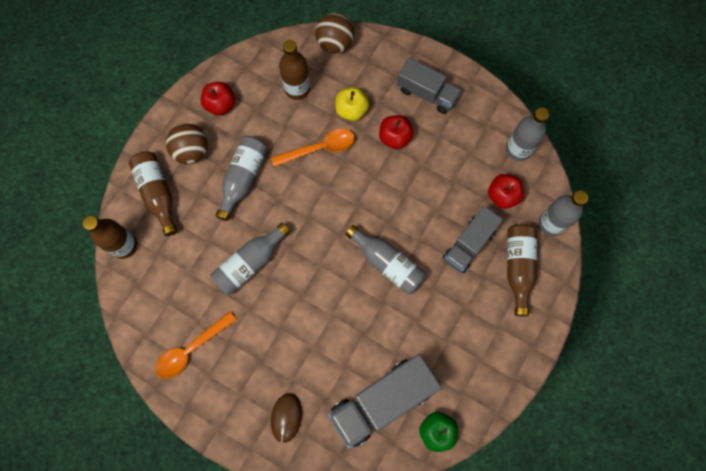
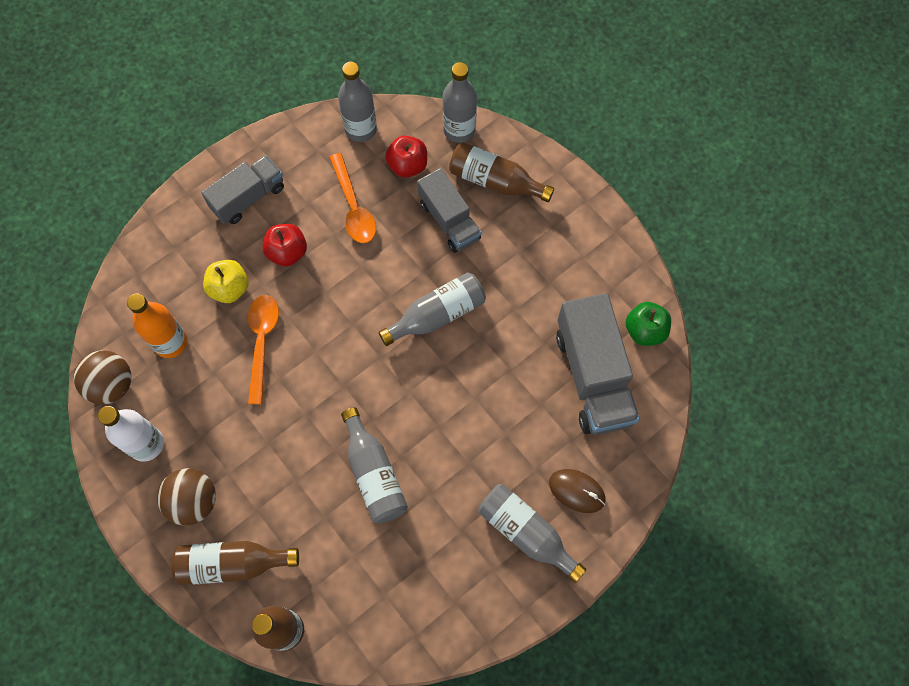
camera: 70 degrees left, 5 degrees down
(191, 349) = (455, 581): orange spoon -> orange spoon (354, 207)
(220, 104) = (146, 444): red apple -> white bottle
(243, 178) = (260, 447): grey bottle -> grey bottle (526, 532)
(297, 88) = (170, 342): brown bottle -> orange bottle
(335, 43) = (132, 277): brown ball -> brown ball (112, 385)

